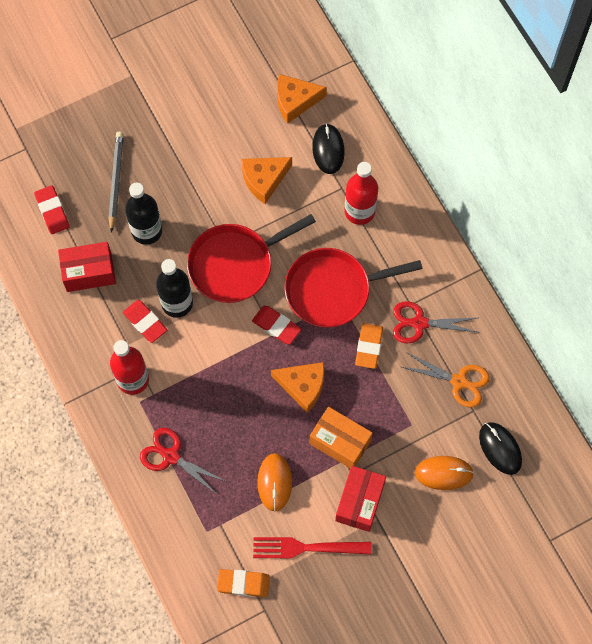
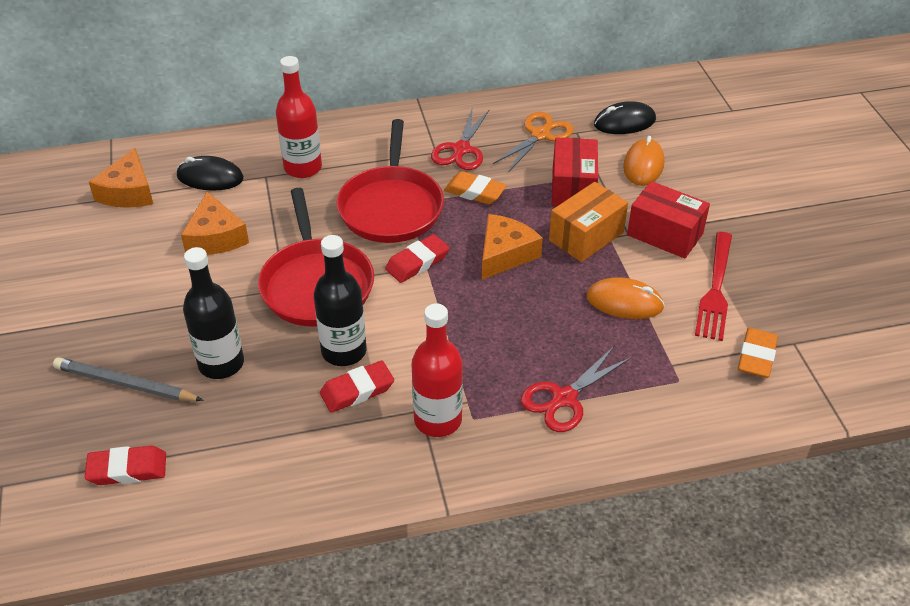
camera: 75 degrees left, 25 degrees down
(89, 272) = (250, 441): red box -> red box (573, 187)

